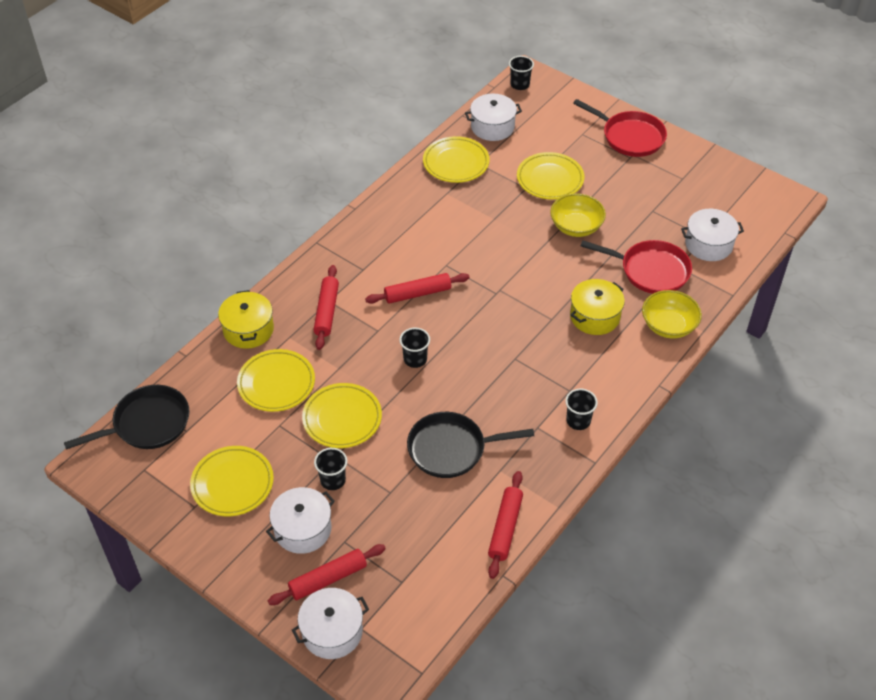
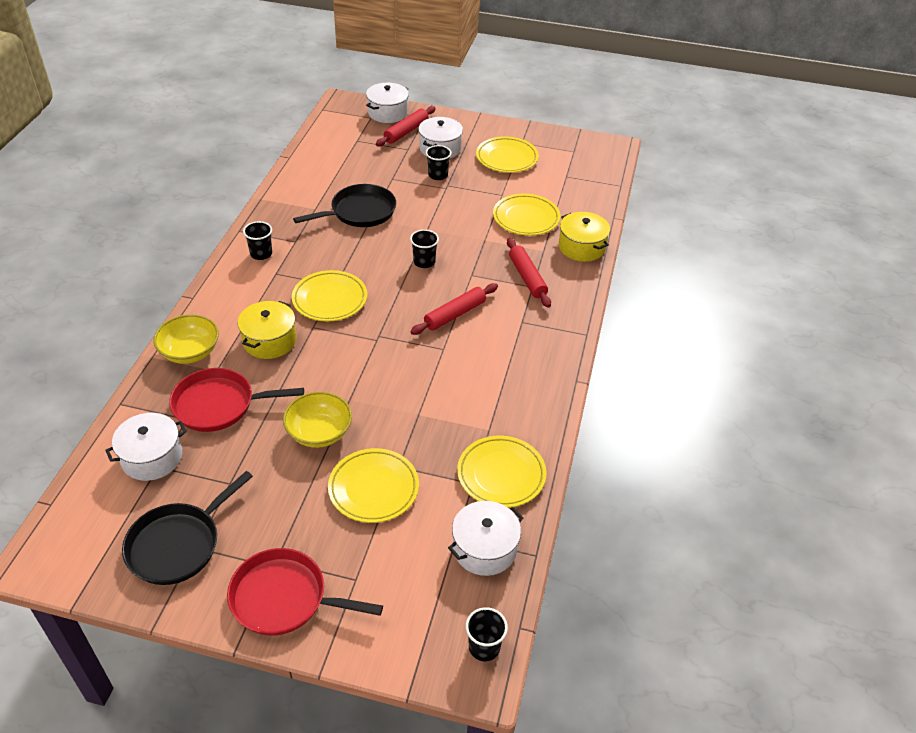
camera: 155 degrees right, 5 degrees down
(147, 423) = (597, 173): black pan -> black pan (178, 544)
(342, 418) = (457, 210): yellow plate -> yellow plate (330, 299)
(505, 528) = (297, 179): red rolling pin -> none

